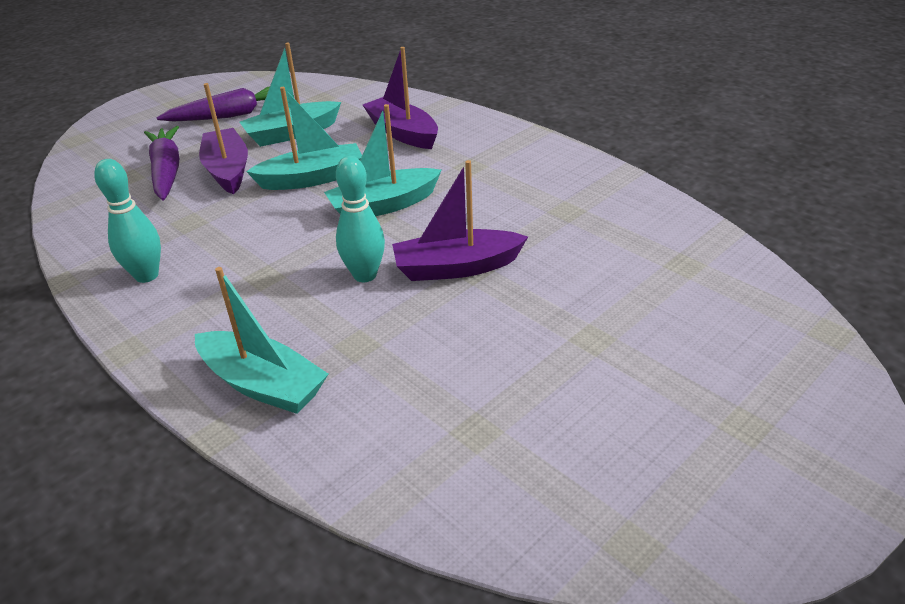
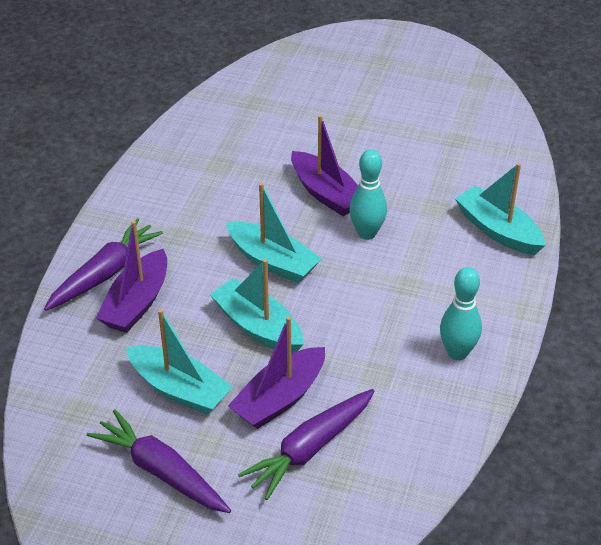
camera: 120 degrees left, 5 degrees up
(263, 384) = (498, 230): turquoise boat -> turquoise boat turned 45 degrees counterclockwise
(452, 125) = (104, 274): none -> purple carrot

